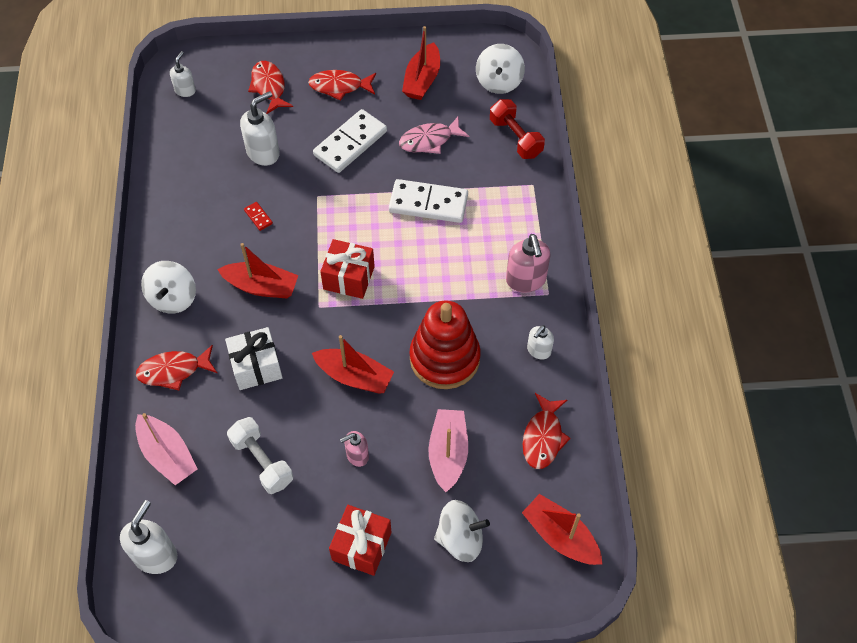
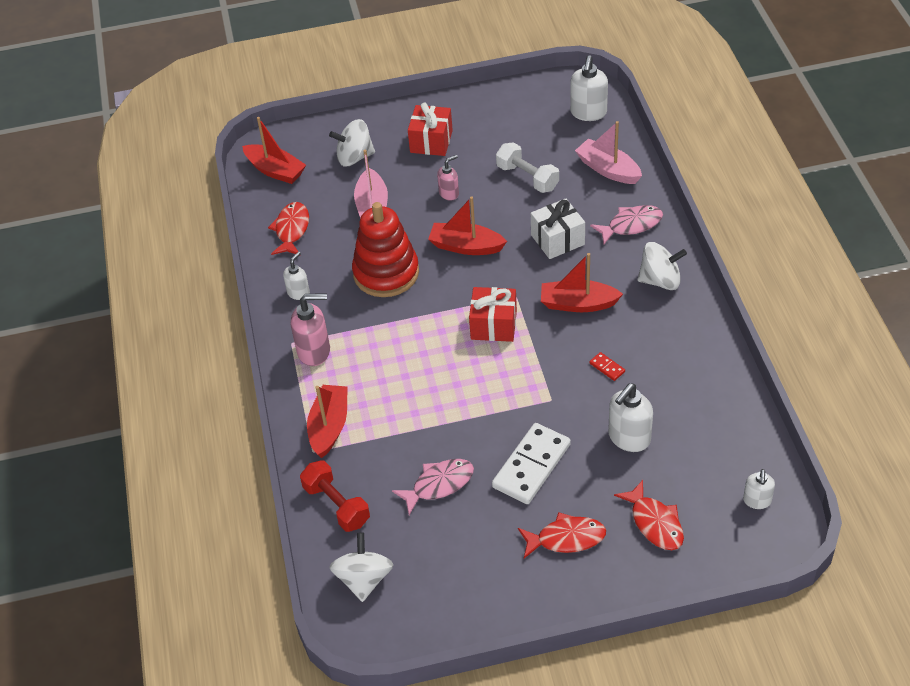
camera: 175 degrees right, 10 degrees down
(173, 298) = (660, 280): white spinning top -> white spinning top turned 90 degrees clockwise
(173, 371) = (631, 225): red fish -> pink fish
(422, 80) = (463, 565): red boat -> red boat (329, 426)
(428, 203) = (427, 411): white domino -> none
(526, 280) = (314, 351): pink soap dispenser -> pink soap dispenser turned 105 degrees clockwise

